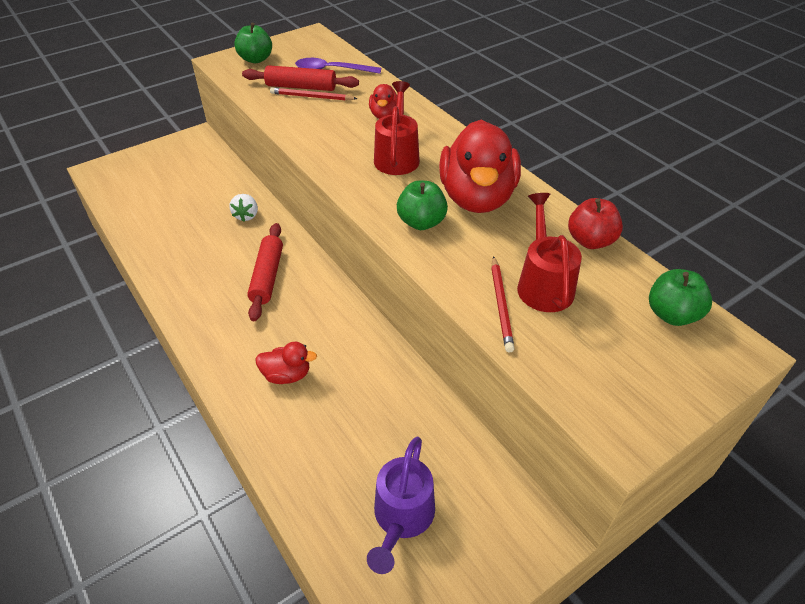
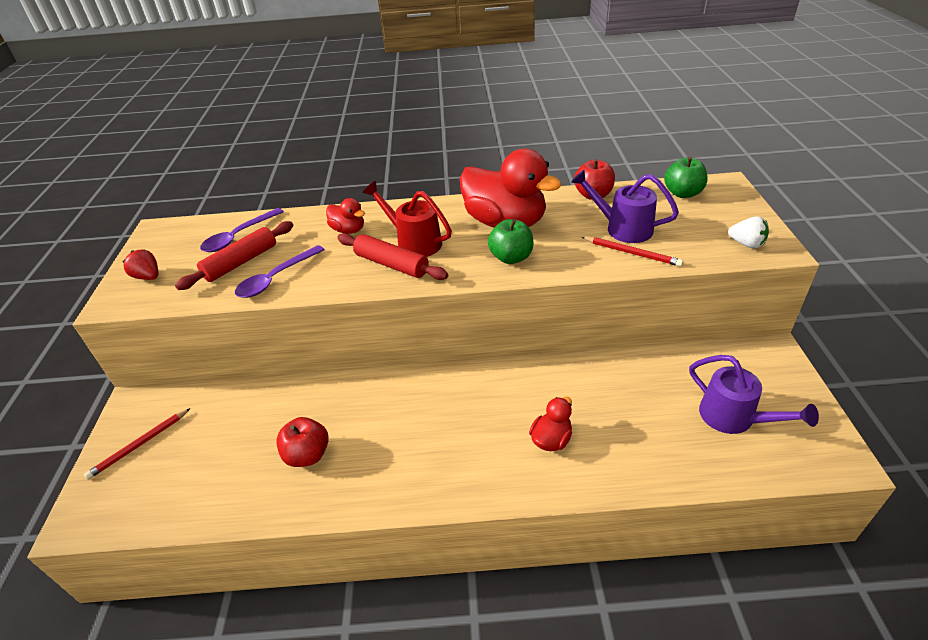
camera: 55 degrees left, 5 degrees down
(194, 239) = (307, 455): none -> red apple
(246, 215) = (312, 401): white strawberry -> white strawberry (746, 244)
(256, 59) = (148, 277): green apple -> red strawberry
(267, 276) = (415, 413): red rolling pin -> red rolling pin (391, 264)
(294, 111) = (276, 278): none -> purple spoon
(311, 97) = (266, 261): red pencil -> red pencil (139, 445)
(543, 283) = (622, 228): red watering can -> purple watering can

